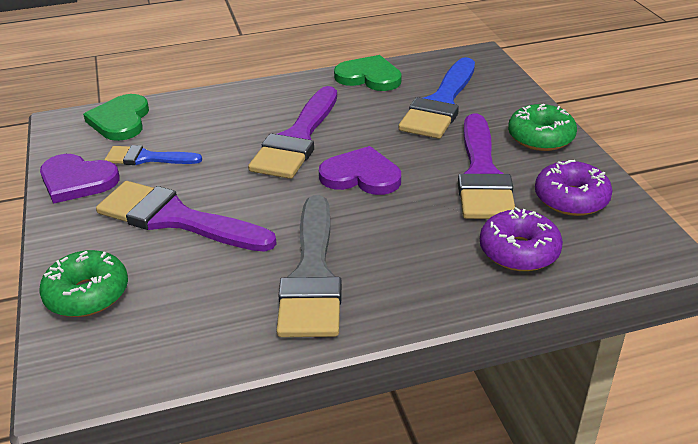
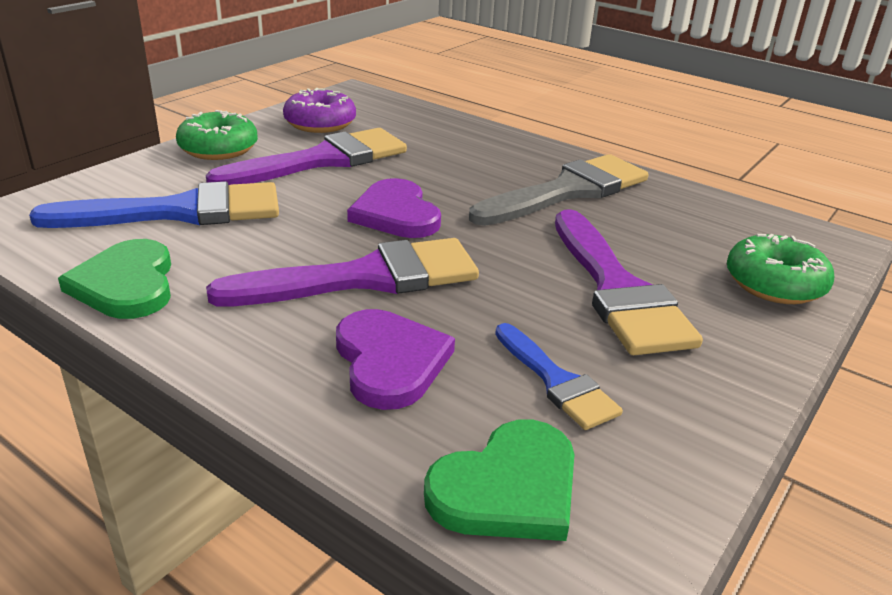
camera: 130 degrees left, 5 degrees down
(77, 181) = (686, 416): purple heart -> purple heart (390, 361)
(519, 251) = (419, 129): purple donut -> none

